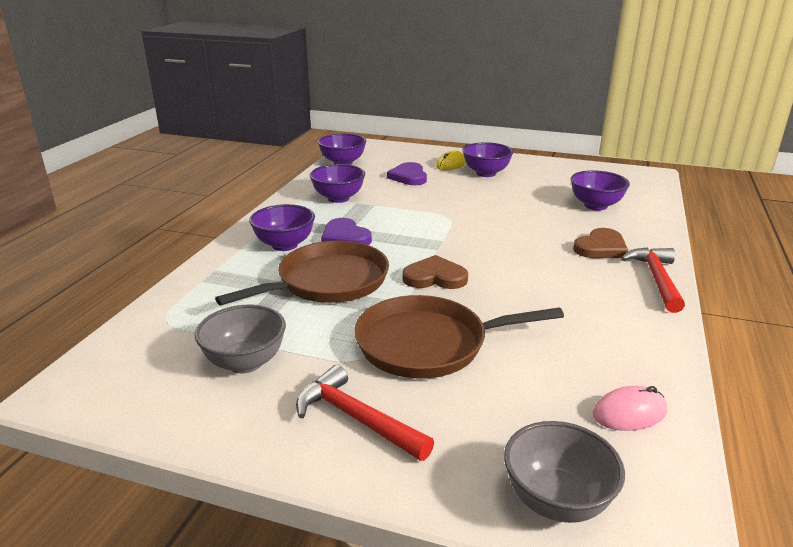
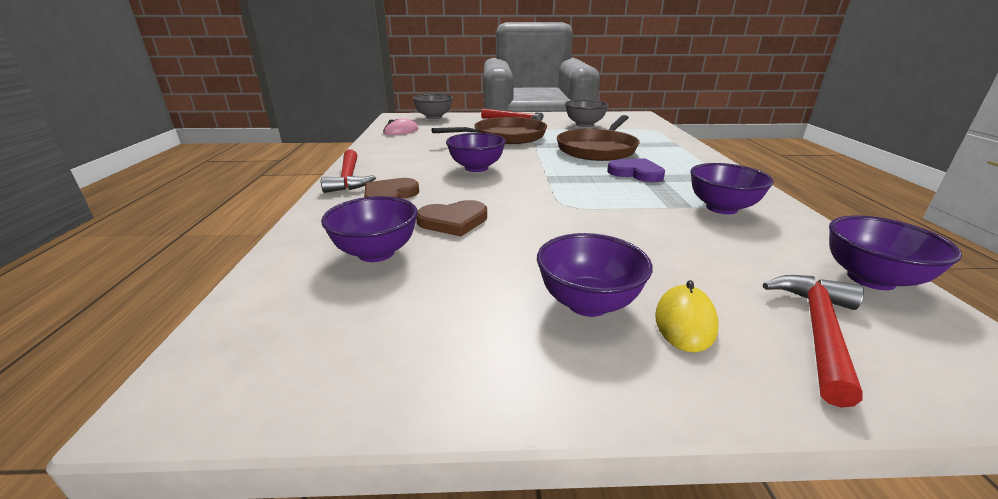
camera: 160 degrees right, 0 degrees up
(284, 245) = (670, 162): purple bowl -> purple bowl (476, 168)
(403, 157) = (818, 331): none -> red hammer
(409, 177) = (705, 264): purple heart -> none
(435, 277) = (529, 159): brown heart -> brown heart (453, 221)

